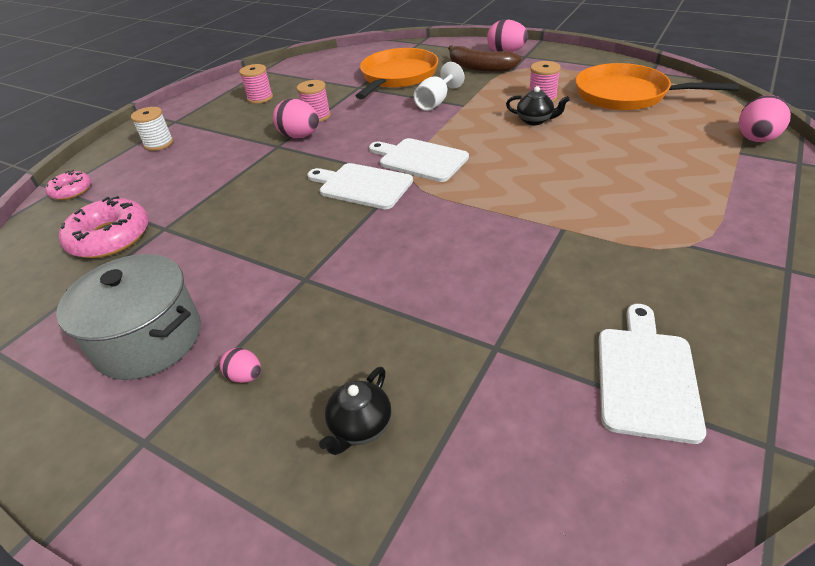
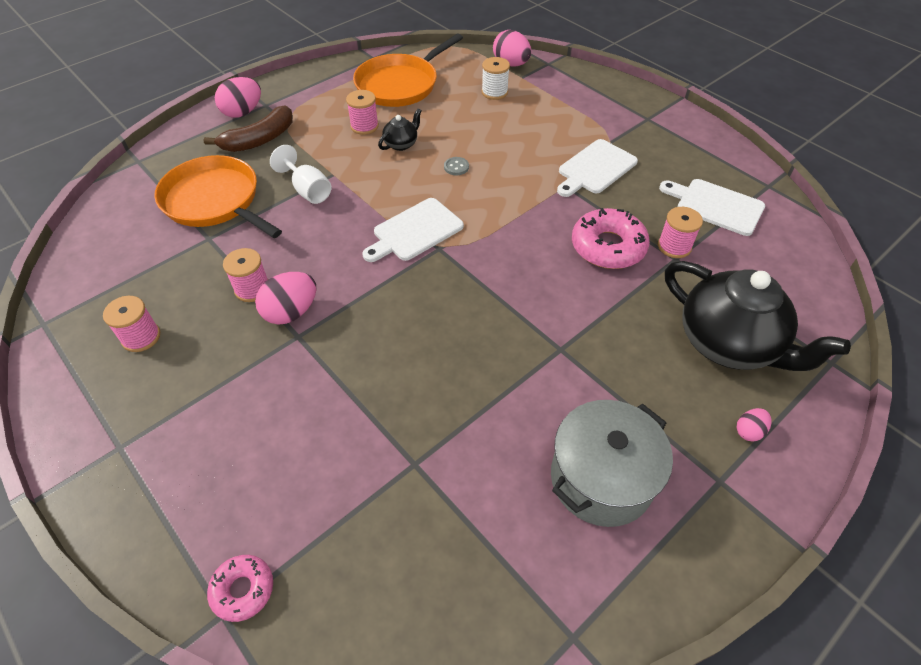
camera: 75 degrees left, 10 degrees up
(110, 237) = (402, 525): pink donut -> pink donut (608, 247)
(159, 144) = (181, 470): white spool -> white spool (494, 92)
(245, 376) = (667, 405): pink egg -> pink egg (749, 431)
(360, 426) = (729, 343): black teapot -> black teapot, size x2.28
(362, 185) = (434, 281): white cutting board -> white cutting board (595, 168)
(519, 342) = (674, 246): none -> pink spool
(529, 155) = (456, 167): none -> grey button

